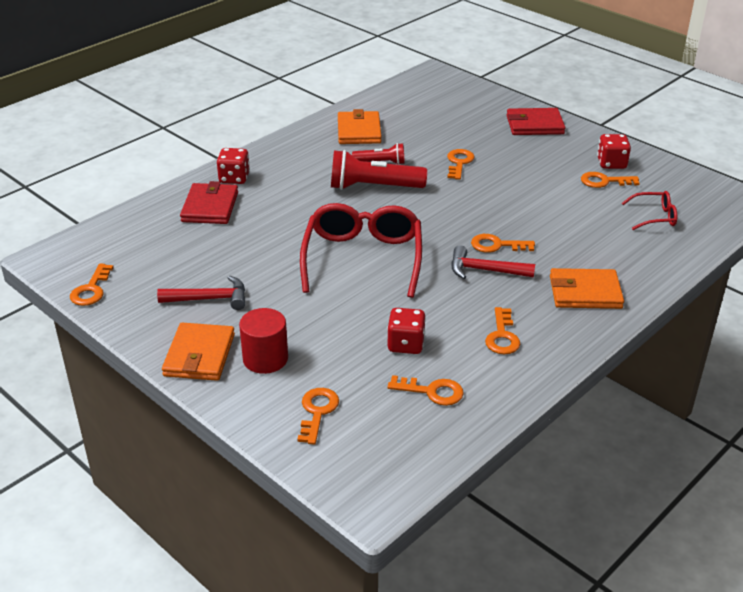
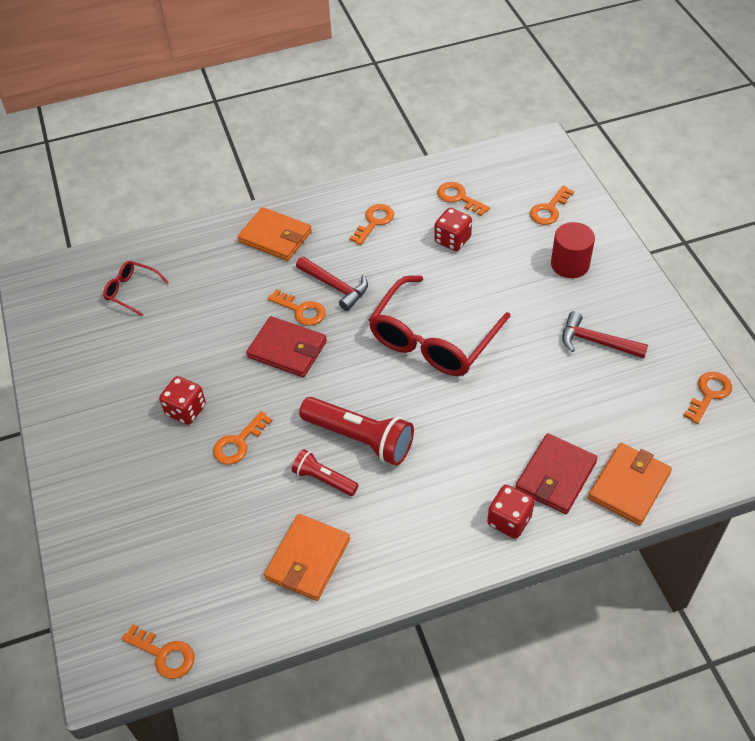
camera: 150 degrees left, 15 degrees up
(199, 355) = (623, 285): orange wallet -> orange wallet (629, 485)
(534, 125) = (94, 478): red wallet -> red wallet (287, 349)
(604, 181) = (123, 353): orange key -> orange key (164, 654)
(611, 163) = (87, 376): red dice -> red dice (186, 410)

